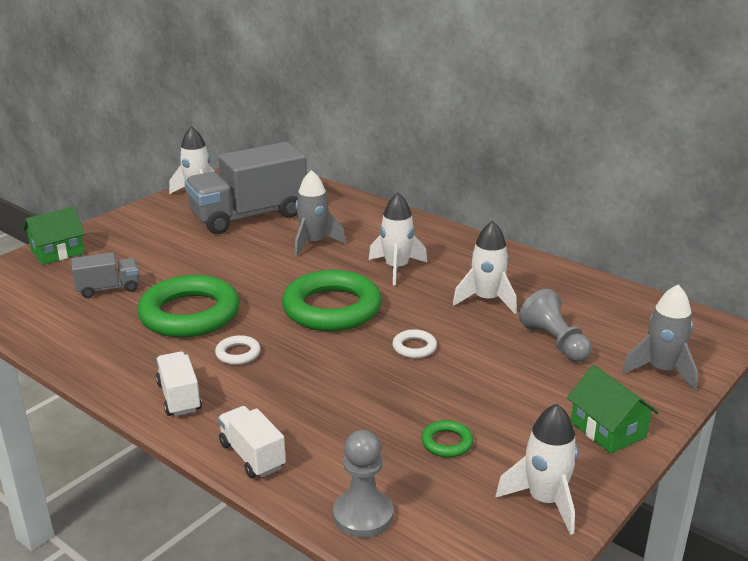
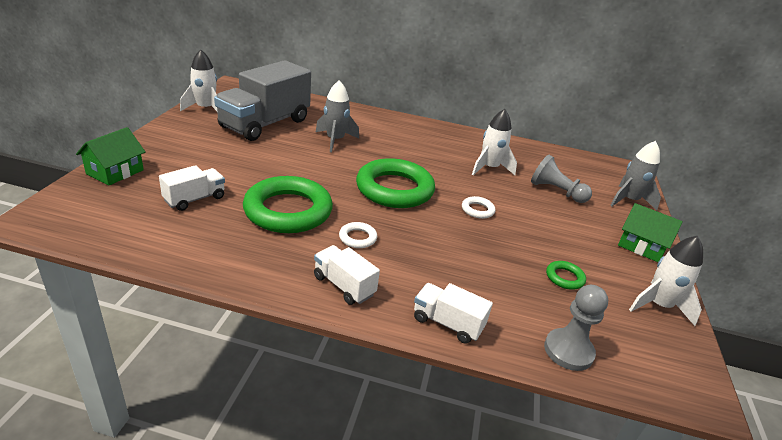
camera: 30 degrees left, 5 degrees up
(108, 288) = (195, 199): grey truck -> white truck
(396, 268) = (411, 153): white rocket -> none

